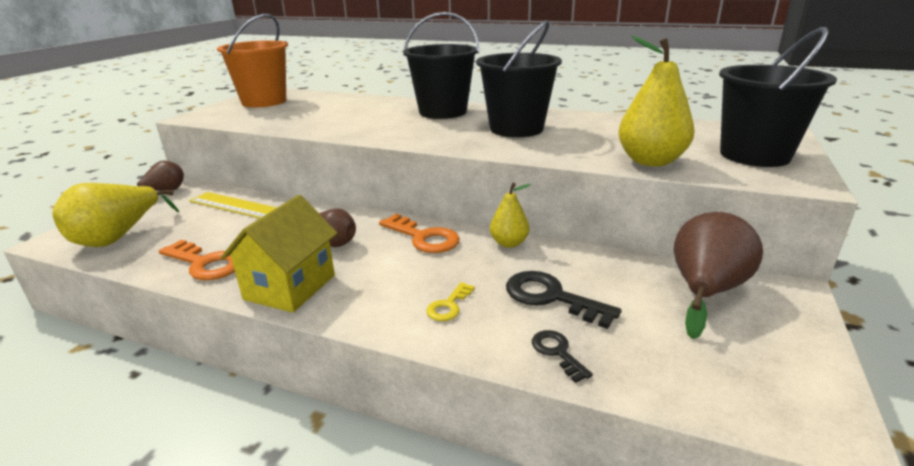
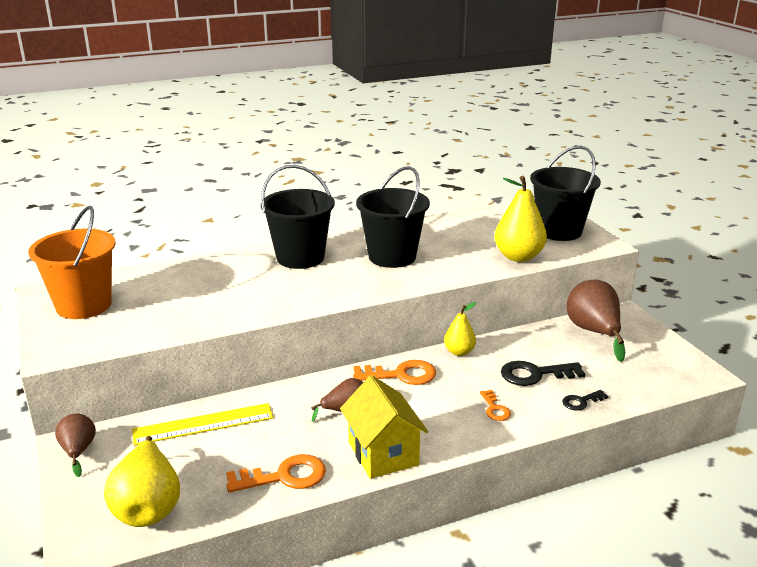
camera: 45 degrees left, 0 degrees up
(449, 306) = (495, 409): yellow key -> orange key
(557, 352) = (581, 402): black key -> black key turned 45 degrees counterclockwise

